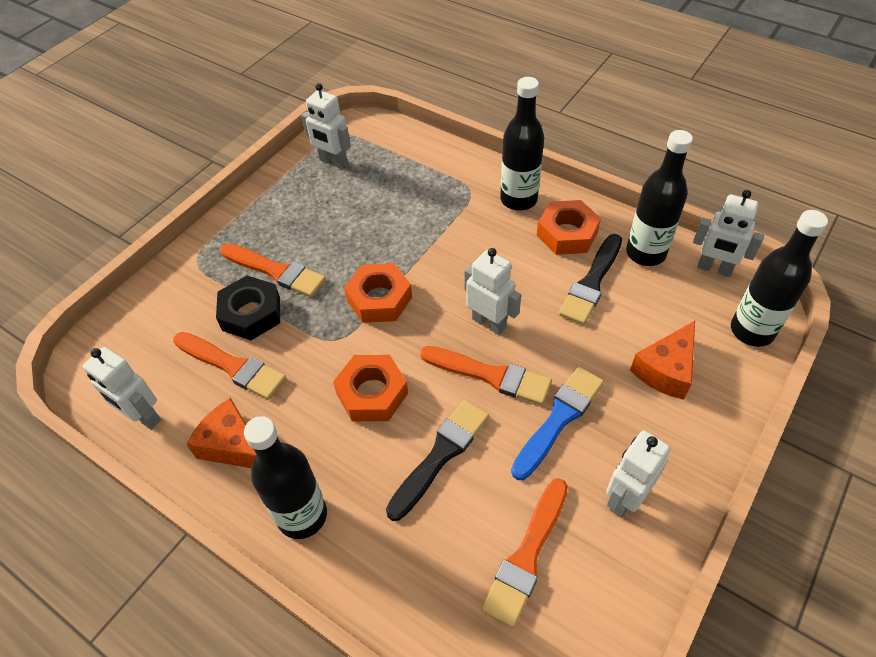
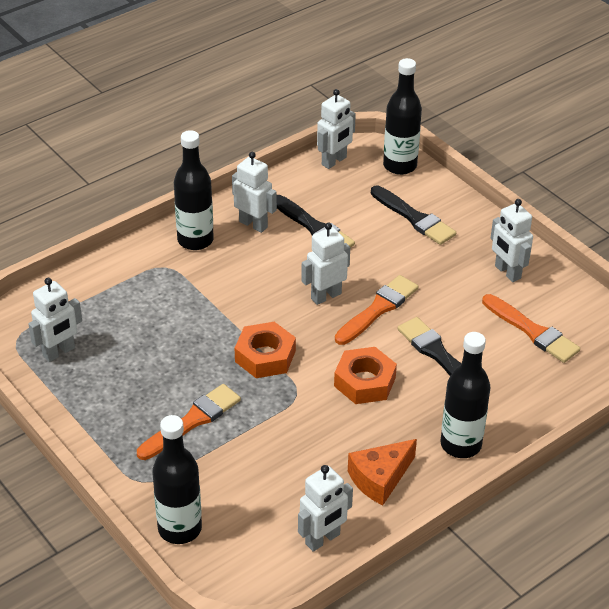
camera: 75 degrees left, 10 degrees down
(232, 366) = (294, 469): orange brush -> none
(251, 313) = (237, 447): black nut -> none
(559, 419) = (432, 284): blue brush -> none
(567, 233) = (253, 224): orange nut -> white robot
(645, 253) = (299, 189): black bottle -> black bottle (180, 528)
(666, 370) = (414, 218): orange cheese -> black brush

